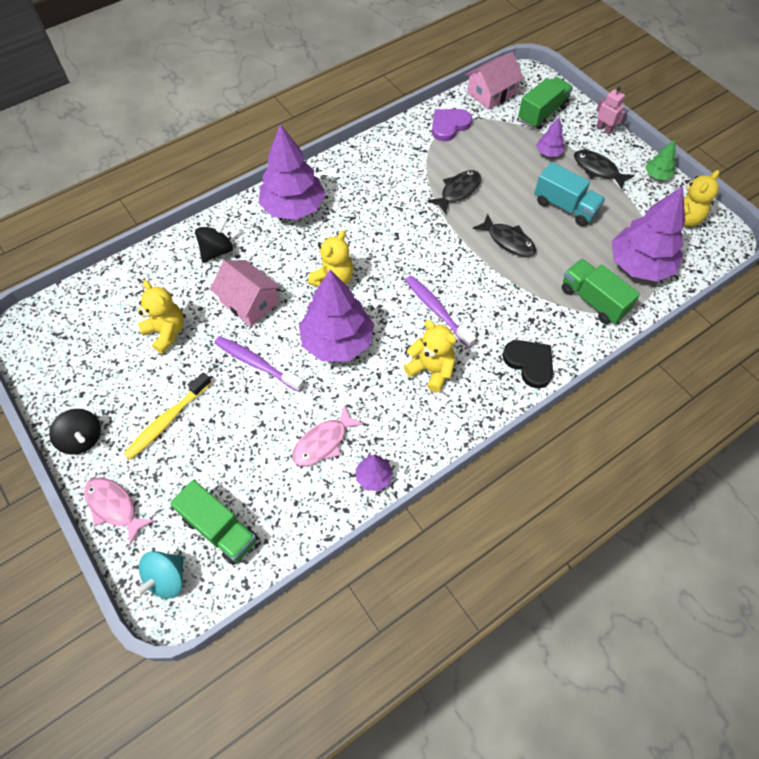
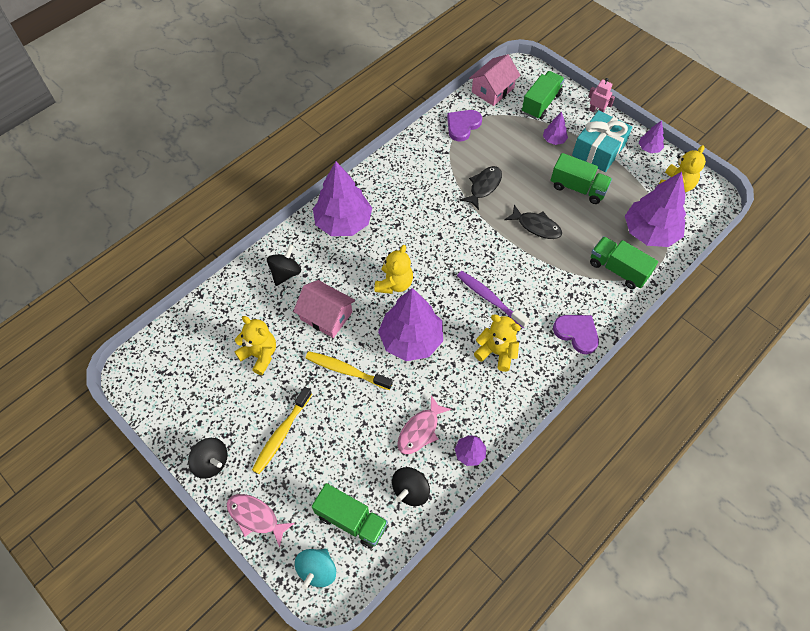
camera: 10 degrees left, 0 degrees up
(256, 363) = (346, 370): purple toothbrush -> yellow toothbrush
(296, 507) = (410, 490): none -> black spinning top
(529, 363) = (577, 333): black heart -> purple heart
(565, 207) = (578, 188): turquoise truck -> green truck
(597, 169) = (598, 150): black fish -> turquoise gift
(657, 175) = (649, 148): green tree -> purple tree

